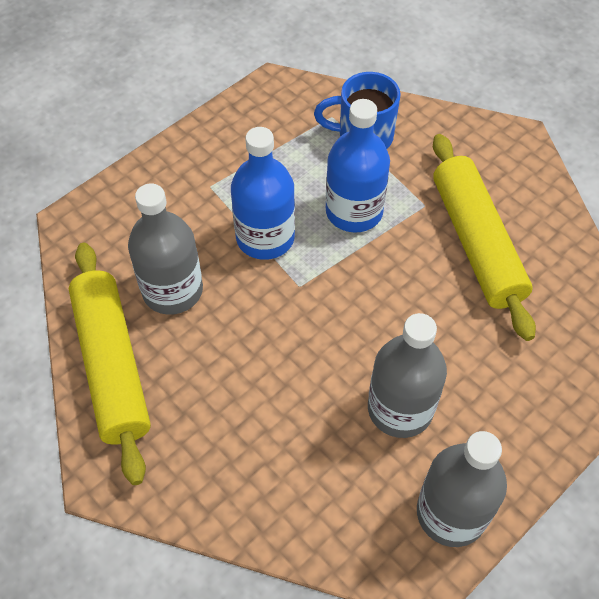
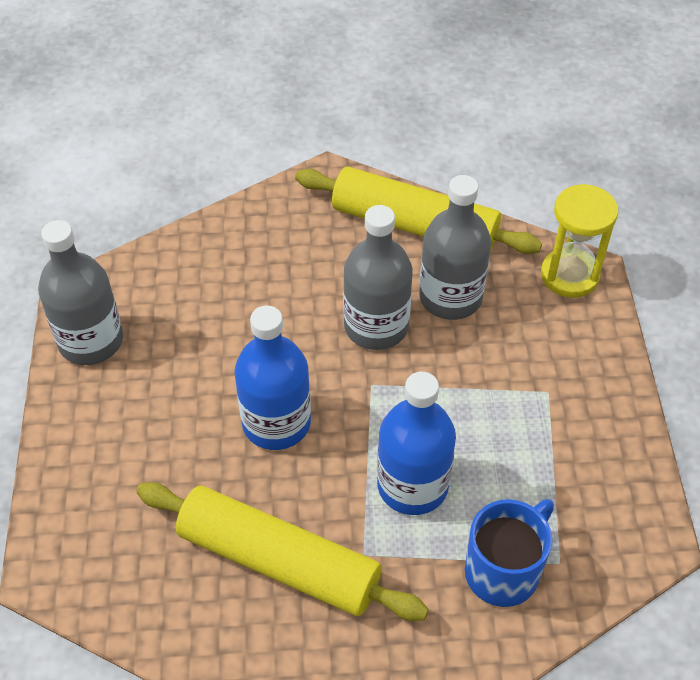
camera: 130 degrees right, 5 degrees down
(85, 231) = (569, 275): none -> yellow hourglass
(265, 237) = (447, 394): blue bottle -> blue bottle (276, 423)
(400, 408) = (194, 371): grey bottle -> grey bottle (376, 326)

